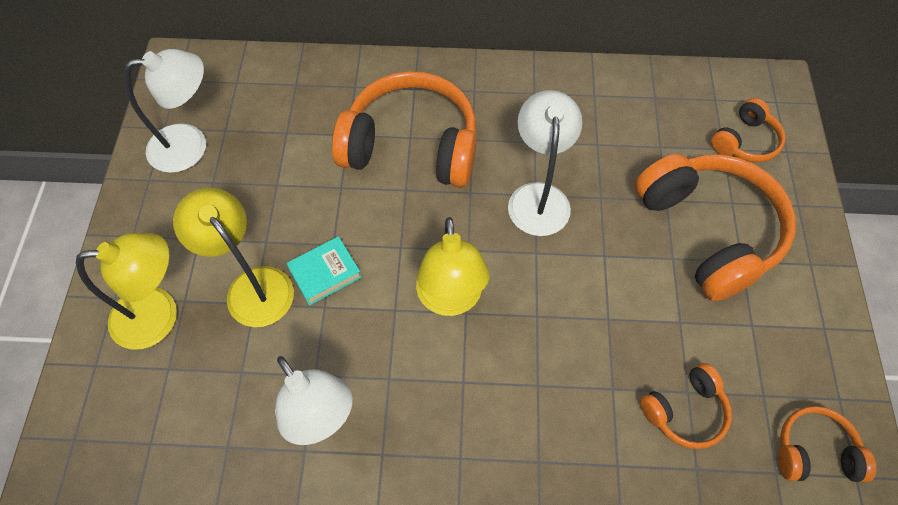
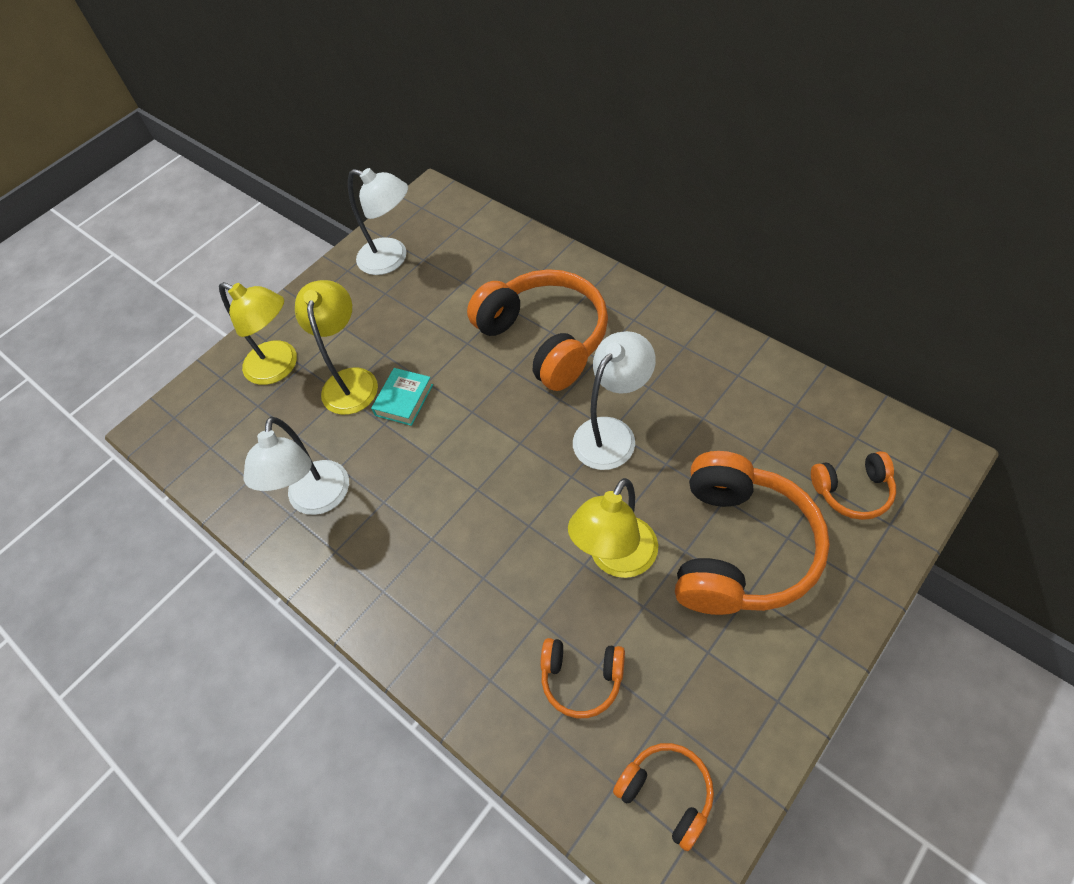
camera: 45 degrees right, 5 degrees down
(325, 273) = (404, 400): turquoise book -> turquoise book turned 75 degrees counterclockwise
(450, 300) = (474, 472): yellow lamp -> yellow lamp (616, 559)

